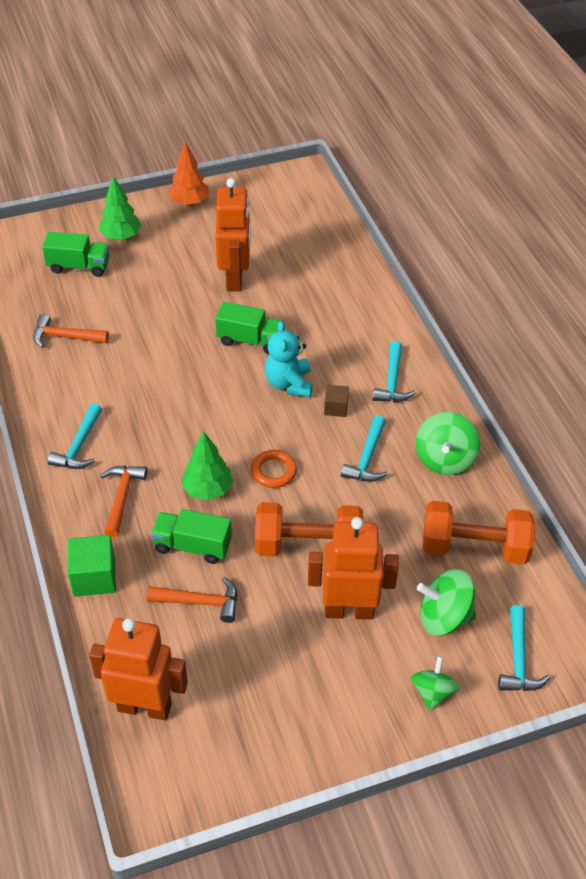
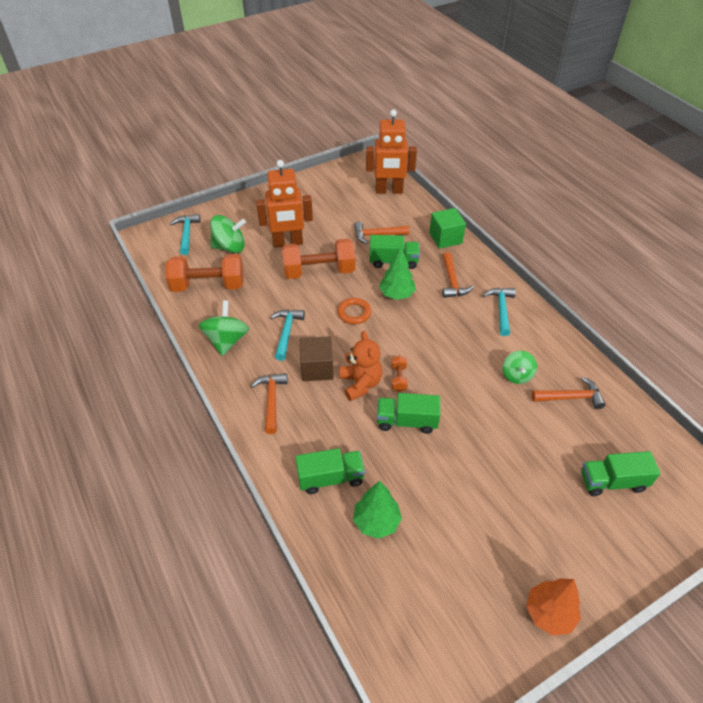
camera: 170 degrees right, 0 degrees up
(121, 236) = (596, 535): green tree -> green tree (376, 522)
(235, 279) = (447, 494): orange robot -> none
(244, 383) = (398, 378): none -> orange dumbbell
(289, 384) = (360, 384): turquoise teddy bear -> orange teddy bear
(336, 408) = (317, 368): brown cube -> brown cube, size x1.68
(340, 305) = (330, 478): none -> green truck
(392, 381) = (271, 400): turquoise hammer -> orange hammer
(433, 692) = (237, 214): green spinning top -> green spinning top (516, 375)

